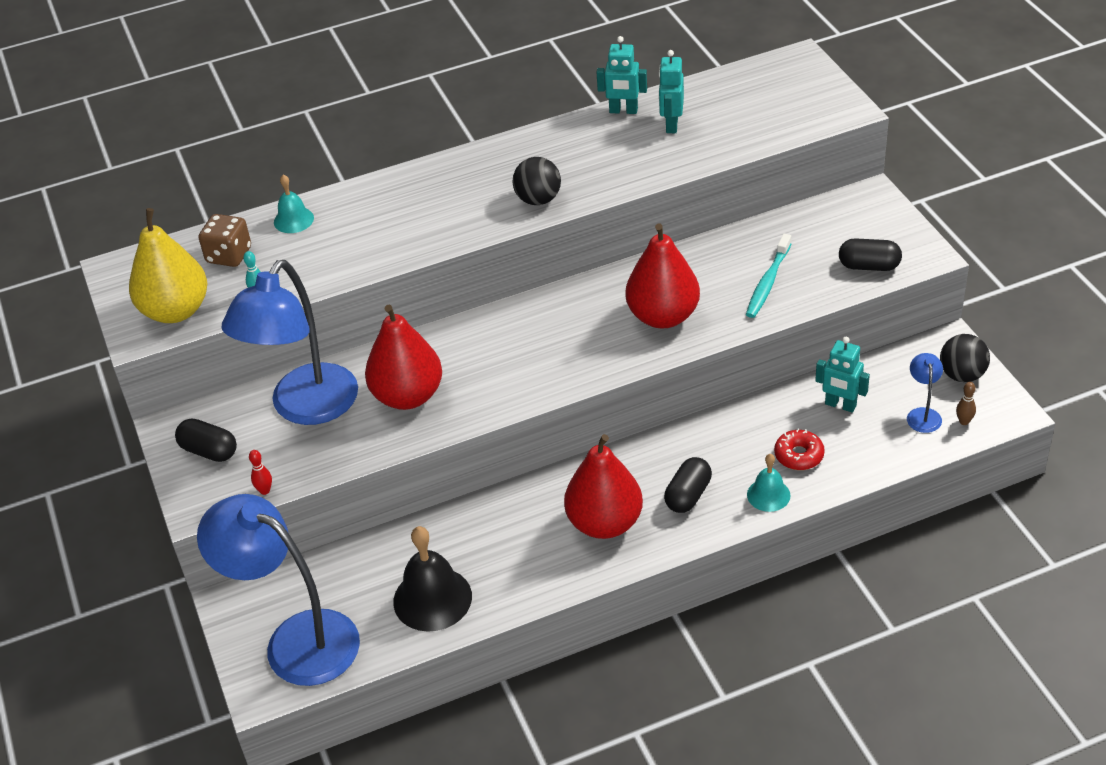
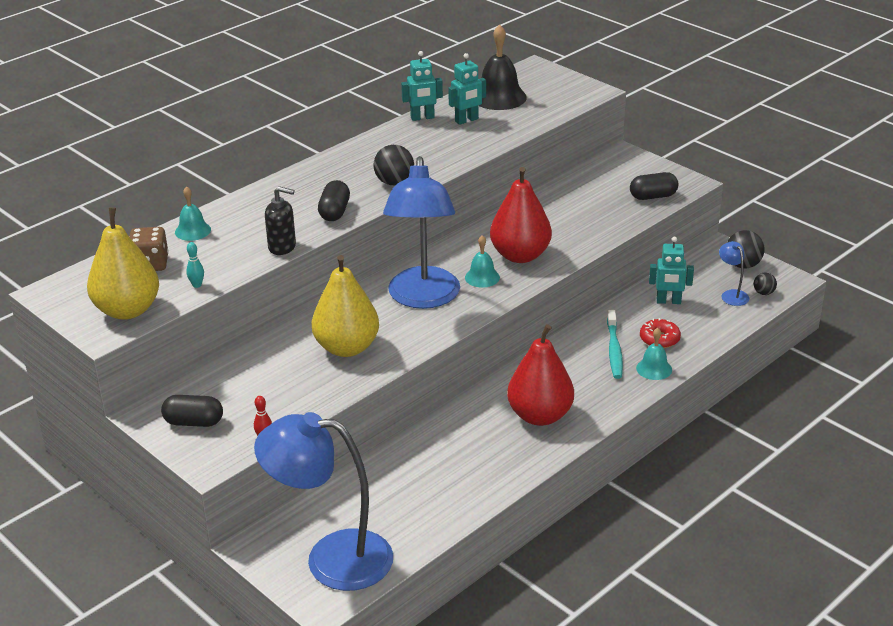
camera: 25 degrees left, 10 degrees down
(305, 408) = (262, 374): blue lamp -> blue lamp (423, 298)
(370, 264) = (282, 247): none -> black soap dispenser
(407, 396) = (346, 348): red pear -> yellow pear
(432, 599) = (432, 500): black bell -> black bell (499, 97)
(603, 337) = (482, 277): none -> turquoise bell
(671, 125) = (467, 120): turquoise robot -> turquoise robot turned 105 degrees counterclockwise
(688, 495) = (593, 383): black capsule -> black capsule (334, 212)
(768, 282) = (585, 220): turquoise toothbrush -> turquoise toothbrush (614, 350)
(964, 421) = (763, 293): brown bowling pin -> black ball

